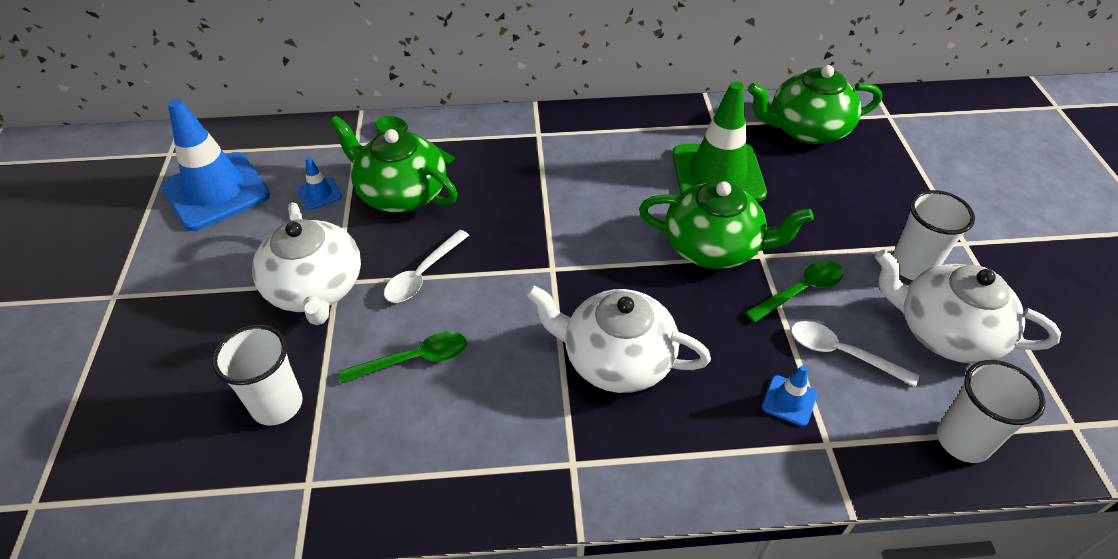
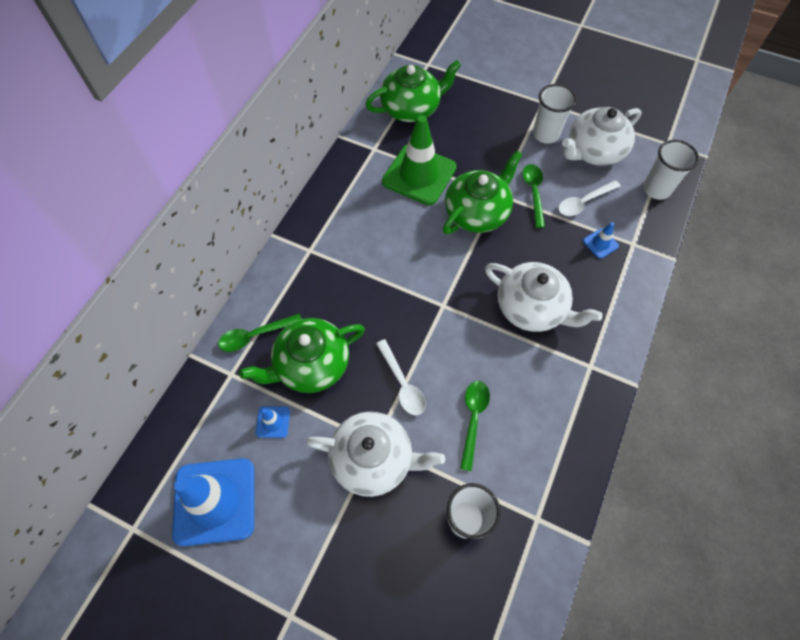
camera: 60 degrees left, 15 degrees up
(616, 359) = (532, 308): white teapot -> white teapot turned 105 degrees counterclockwise
(806, 129) = (411, 108): green teapot -> green teapot turned 135 degrees counterclockwise

